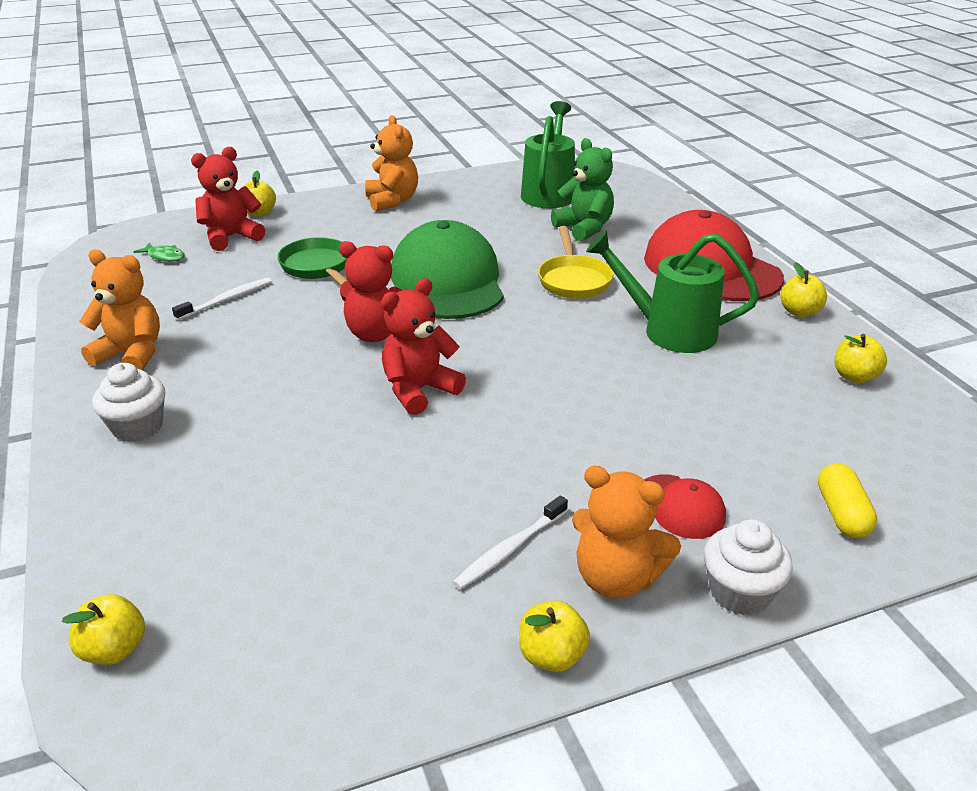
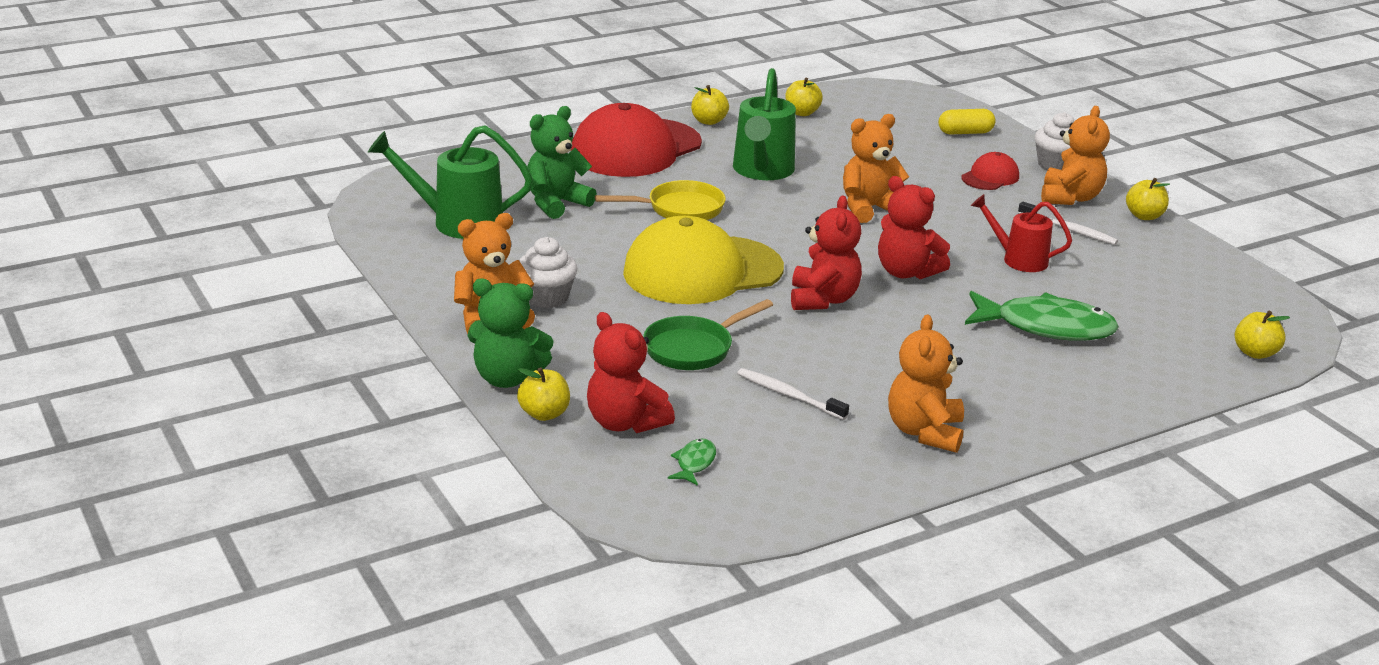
camera: 100 degrees left, 5 degrees down
(137, 427) = (1036, 399): white cupcake -> white cupcake (546, 297)
(266, 466) = (1046, 327): none -> green fish
(310, 204) = (507, 378): none -> green teddy bear
(432, 480) = (1018, 259): none -> red watering can
(447, 281) = (702, 271): green cap -> yellow cap
(576, 388) = (869, 208): none -> orange teddy bear

